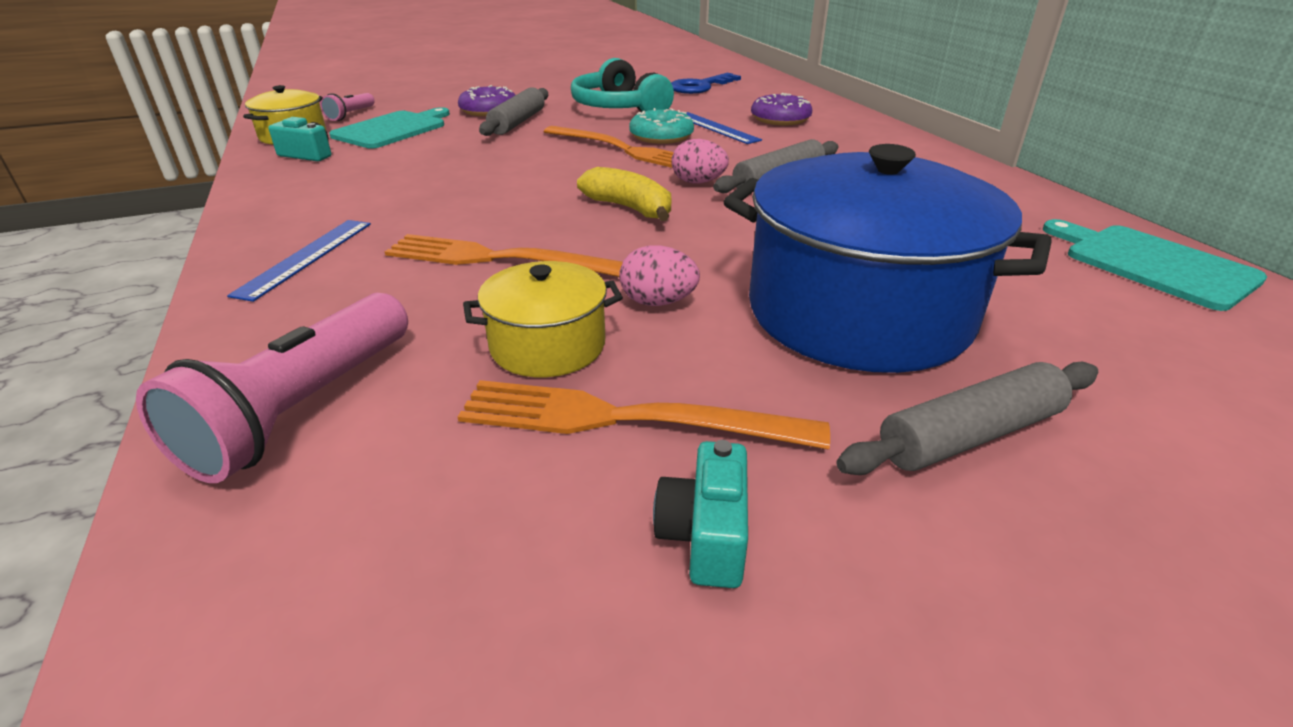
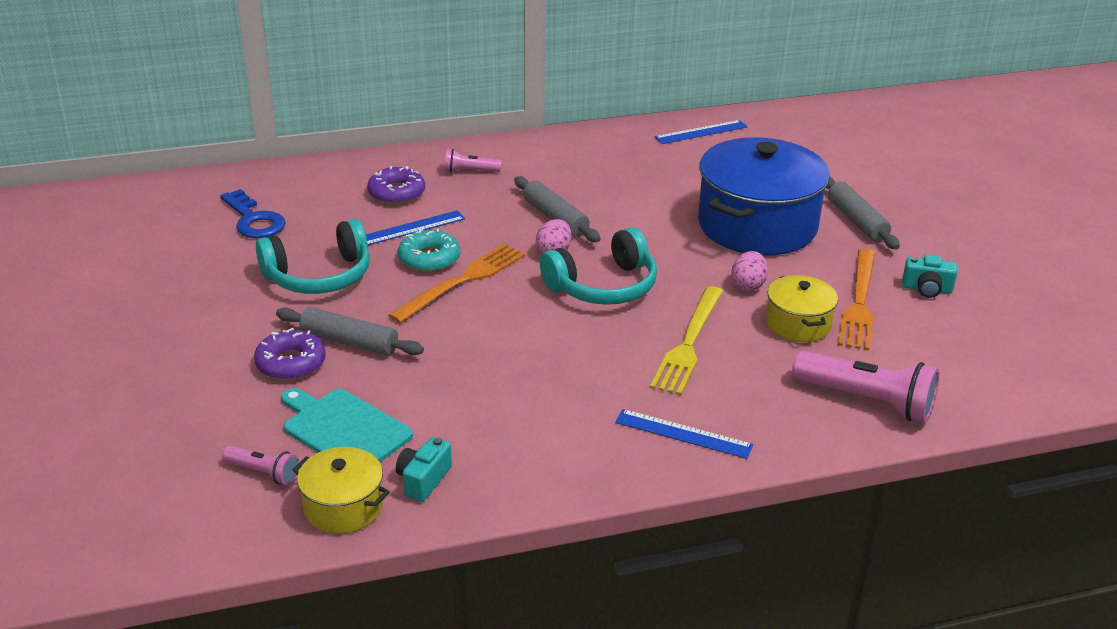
camera: 85 degrees left, 0 degrees up
(500, 259) = (688, 343): orange fork -> yellow fork
(629, 208) = (603, 286): yellow banana -> turquoise headphones
(853, 140) = (470, 171): none -> pink flashlight
(1153, 264) = (701, 132): turquoise cutting board -> blue ruler

